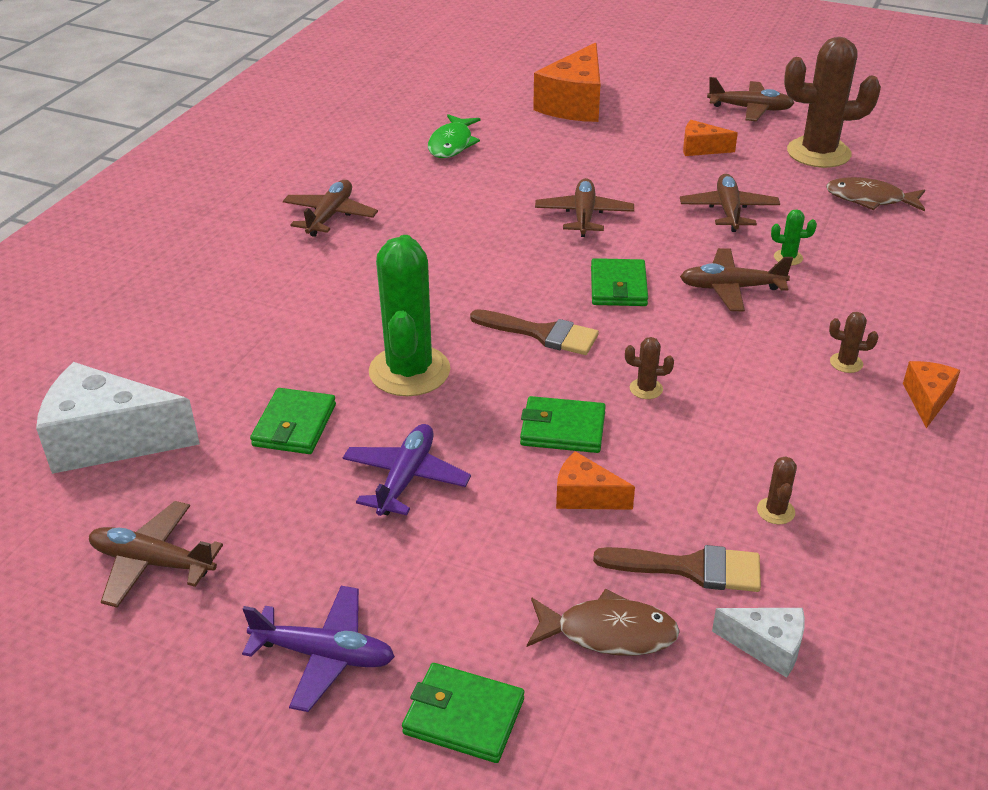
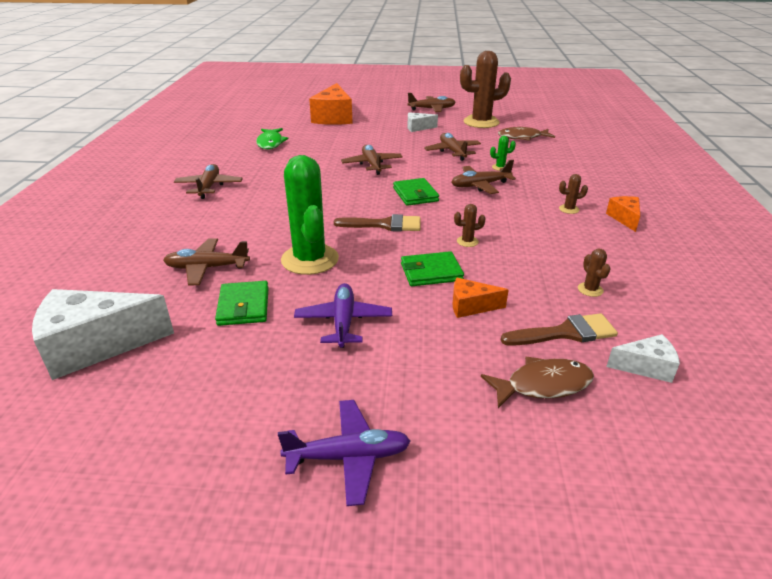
camera: 20 degrees left, 5 degrees down
(152, 562) = (169, 425): brown plane -> brown plane (207, 268)
(464, 716) = (482, 471): green wallet -> none
(701, 148) = (418, 128): orange cheese -> white cheese

